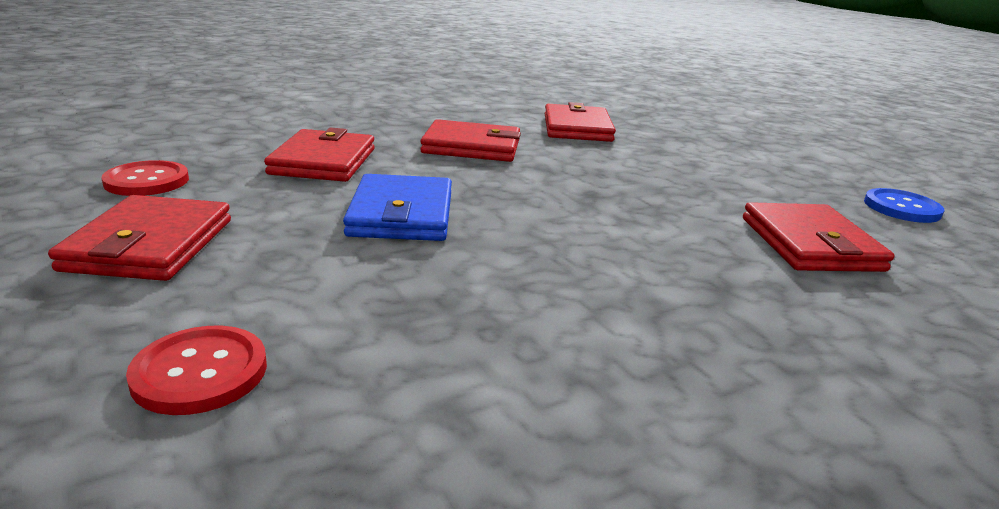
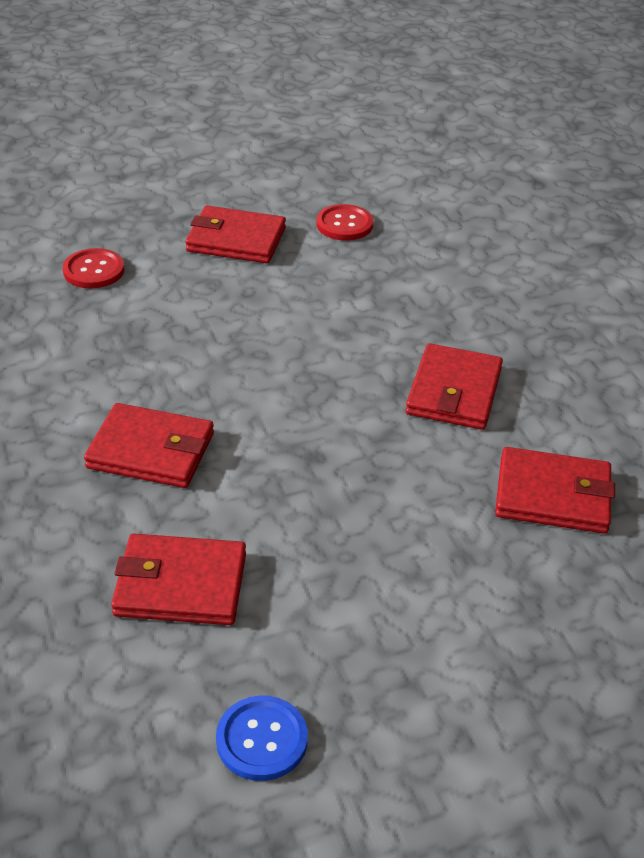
camera: 100 degrees right, 15 degrees up
(323, 161) = (395, 298): red wallet -> red wallet (151, 450)
(401, 214) = (275, 337): blue wallet -> none

